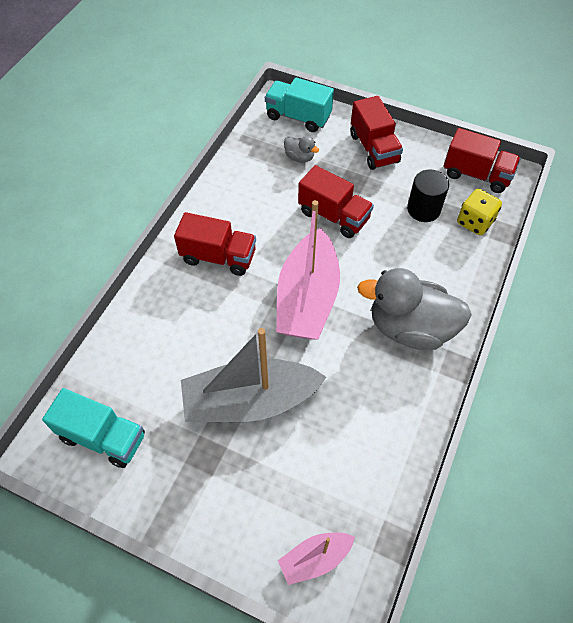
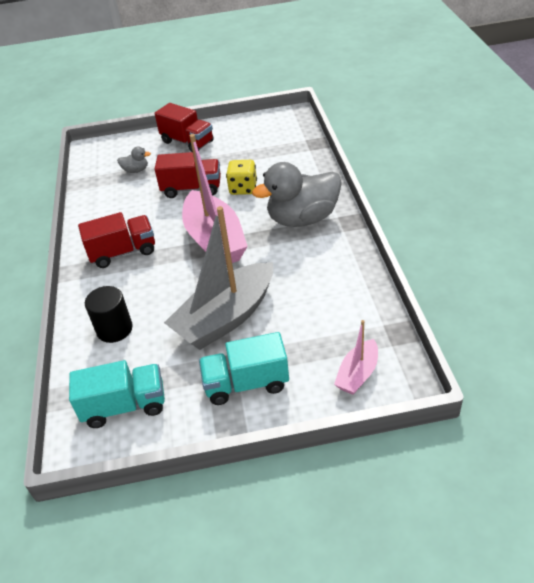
camera: 30 degrees left, 15 degrees down
(298, 117) = (114, 150): turquoise truck -> turquoise truck (246, 383)
(423, 209) = (253, 156): black cylinder -> black cylinder (114, 329)
(474, 222) = (293, 147): yellow dice -> yellow dice (243, 188)
(476, 175) = (271, 124): red truck -> none

